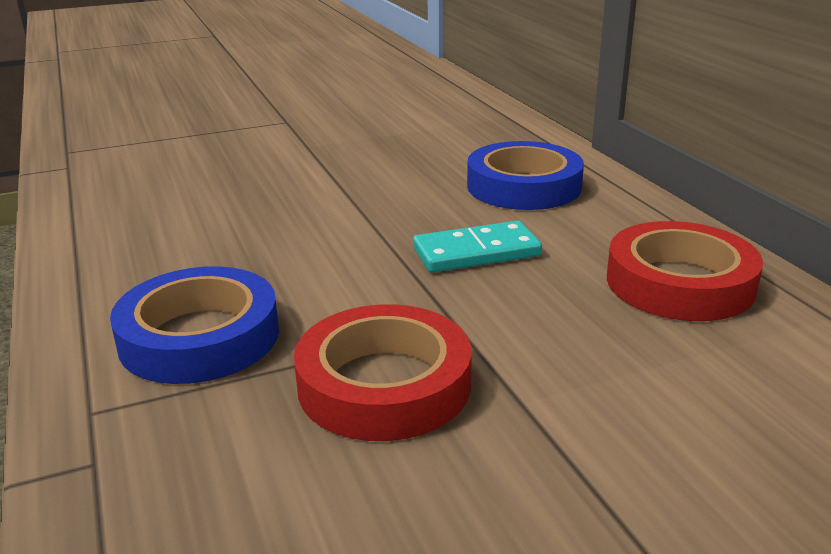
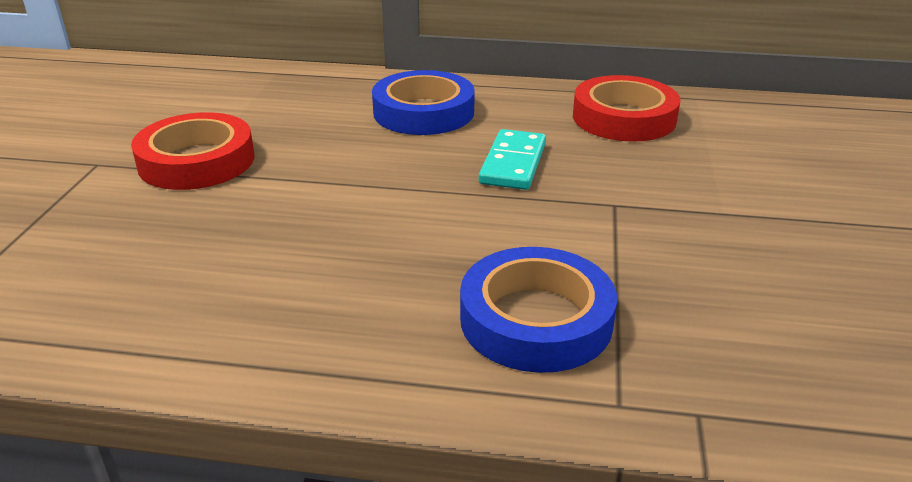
camera: 60 degrees left, 5 degrees up
(384, 384) = (671, 253): red tape -> red tape (196, 161)

